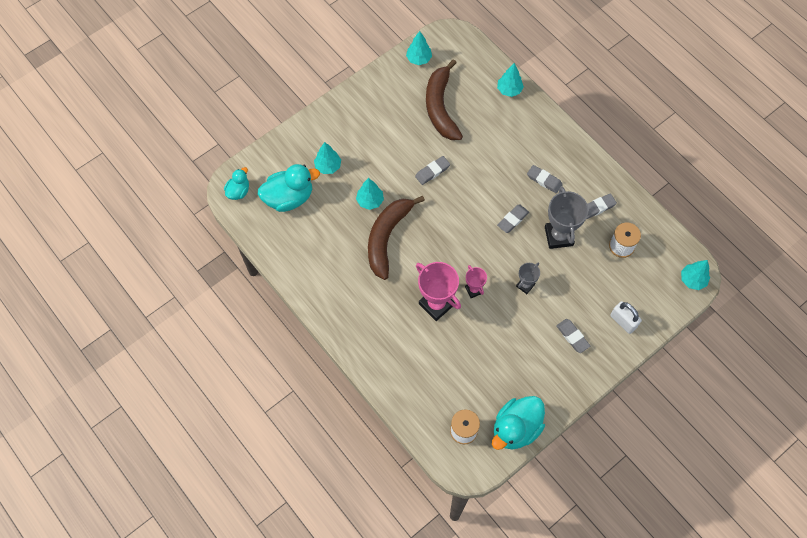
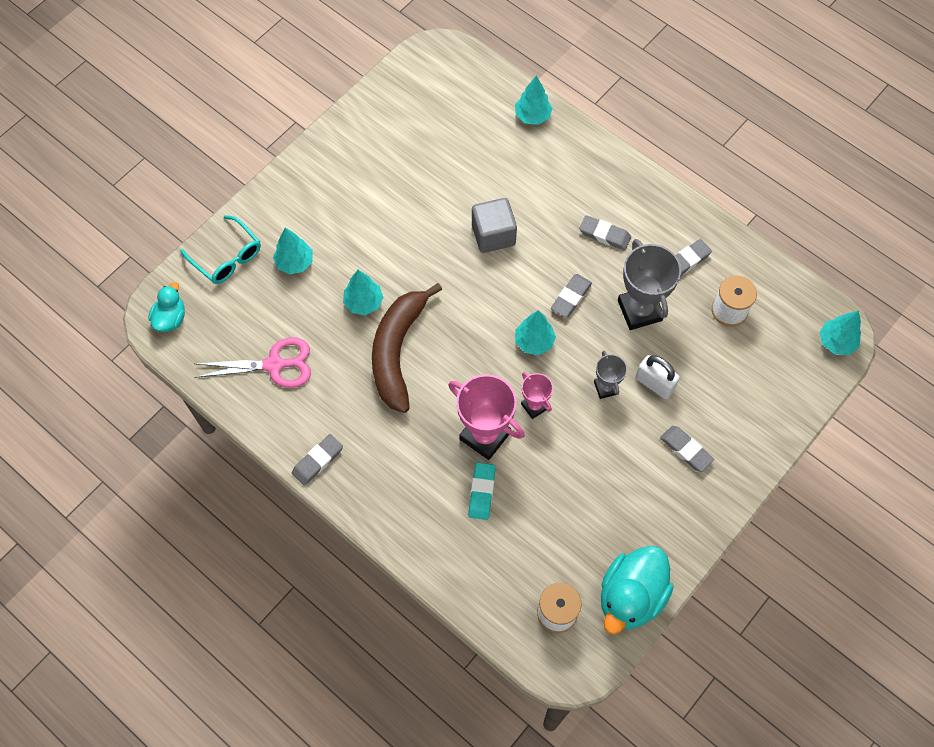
camera: 10 degrees left, 0 degrees up
(283, 156) = (227, 258): none -> turquoise glasses
(289, 198) = (246, 316): turquoise duck -> none
(303, 233) = (275, 365): none -> pink scissors
(419, 59) = (398, 91): turquoise tree -> turquoise tree (534, 342)
(427, 342) = (481, 492): none -> turquoise eraser
(432, 171) = (445, 247): grey eraser -> grey eraser (317, 461)
(440, 107) = (440, 154): brown banana -> none
(467, 168) = (493, 235): none -> grey cube
(525, 285) = (606, 388): grey trophy -> grey trophy turned 45 degrees counterclockwise
(623, 321) = (752, 416): white padlock -> white padlock (654, 383)

